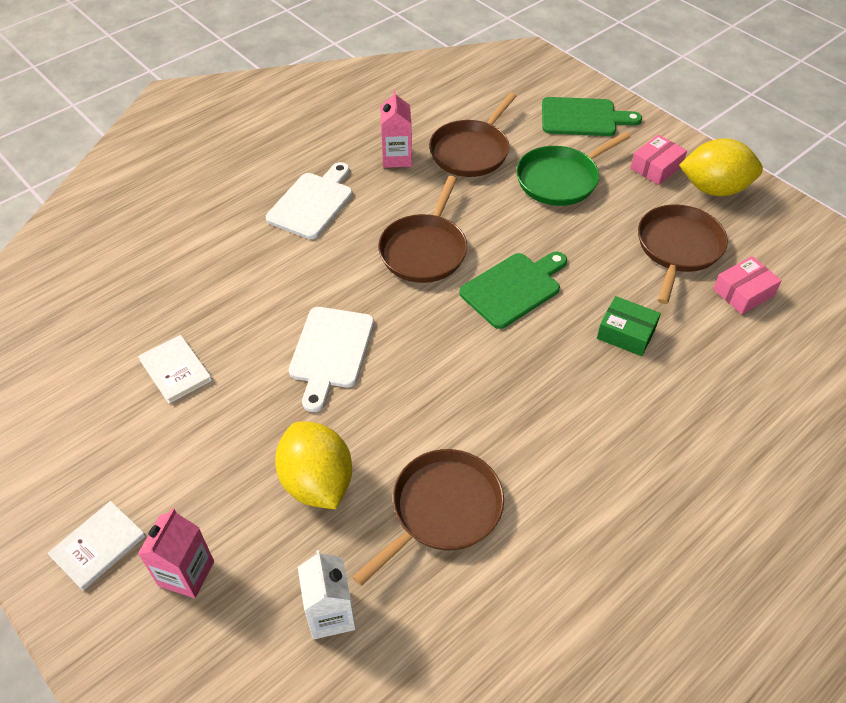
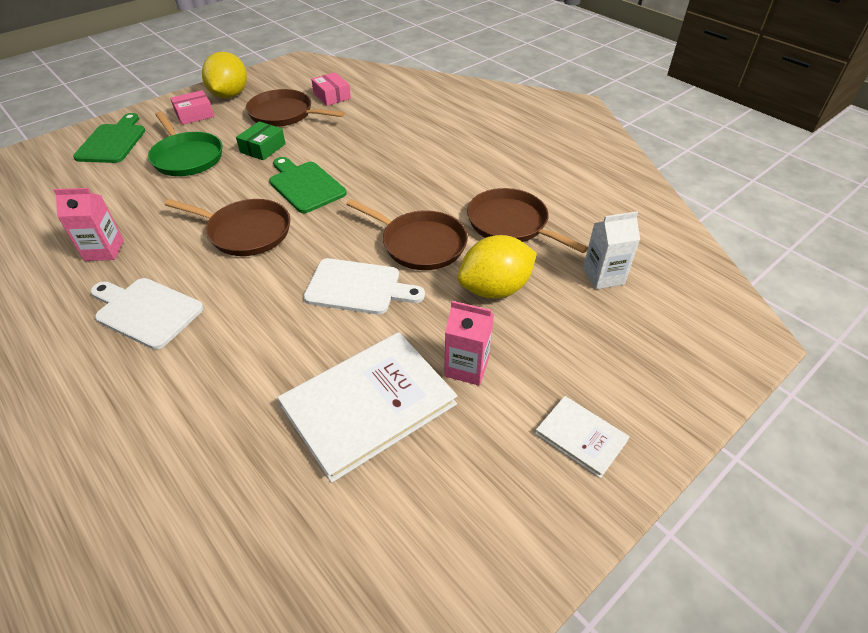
camera: 90 degrees left, 5 degrees down
(175, 370) = (368, 405): white book -> white book, size x2.01
(186, 573) = (592, 364): pink carton -> pink carton (466, 367)
(471, 151) = (122, 203): brown pan -> brown pan (420, 244)
(626, 333) = (360, 140): green box -> green box (263, 148)
(656, 167) = (194, 114): pink box -> pink box turned 75 degrees counterclockwise

